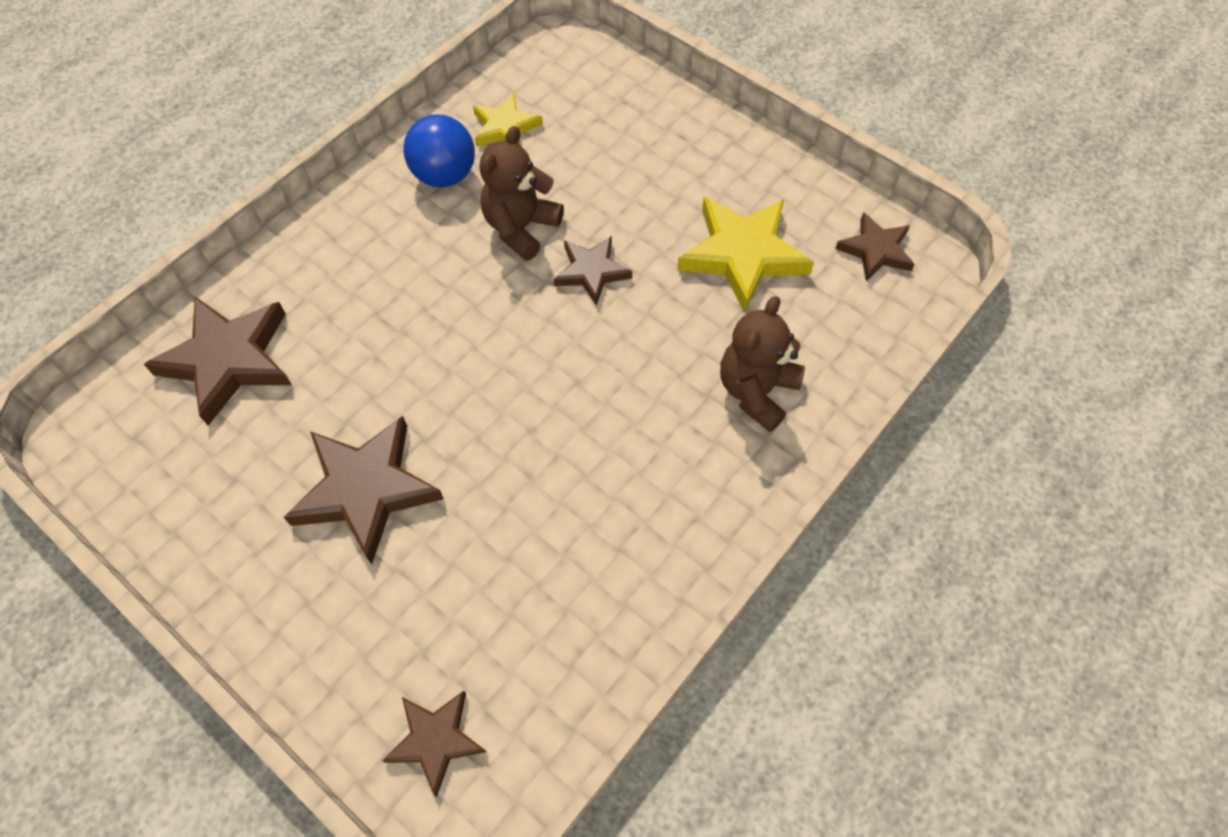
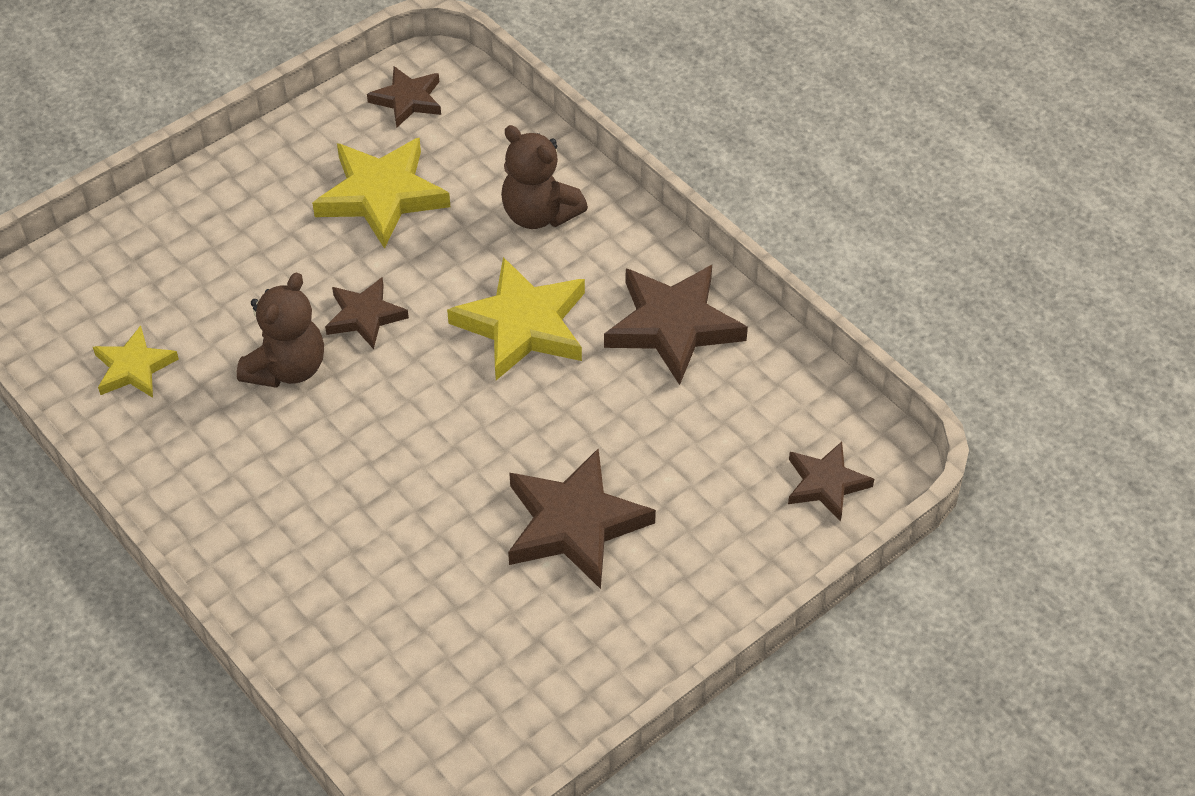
camera: 80 degrees left, 10 degrees down
(229, 360) = (385, 645): brown star -> brown star (673, 326)
(445, 175) = (186, 430): blue ball -> none
(521, 228) = (287, 368): brown teddy bear -> brown teddy bear turned 105 degrees counterclockwise
(606, 402) = (522, 325): none -> yellow star

